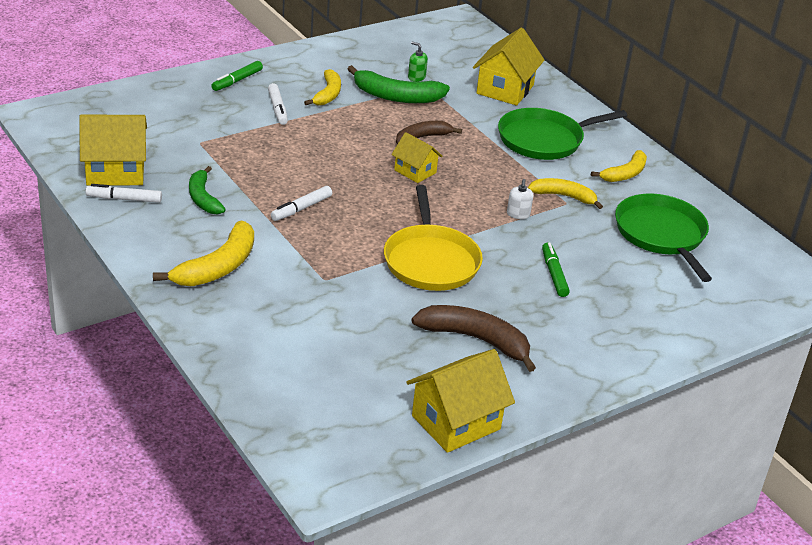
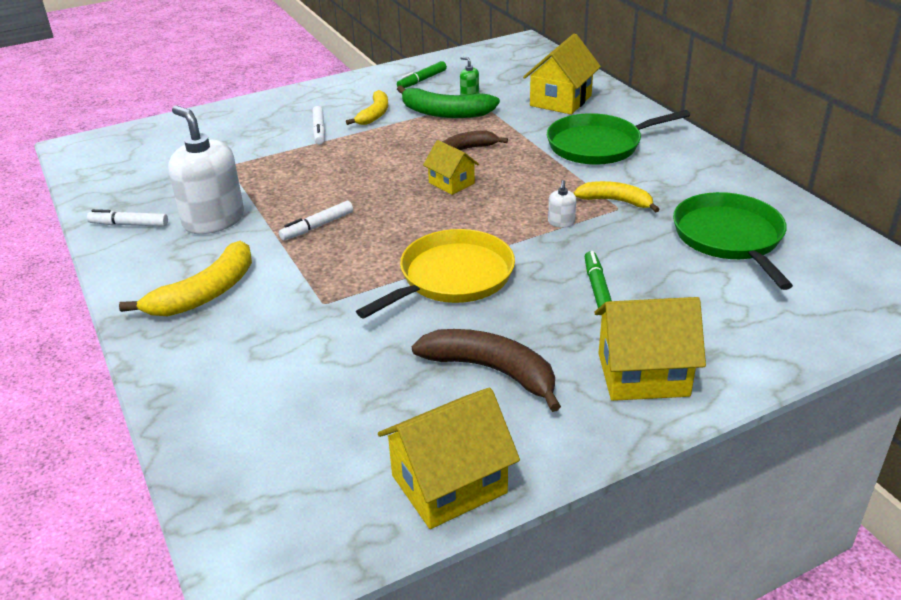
camera: 10 degrees right, 0 degrees up
(115, 171) = (131, 197): yellow house -> yellow house (643, 374)
(203, 198) = (213, 220): green banana -> white soap dispenser
(237, 81) = (285, 107): green marker -> green marker (422, 80)
(430, 261) = (452, 277): yellow pan -> yellow pan turned 135 degrees counterclockwise
(625, 174) = (687, 175): yellow banana -> none

